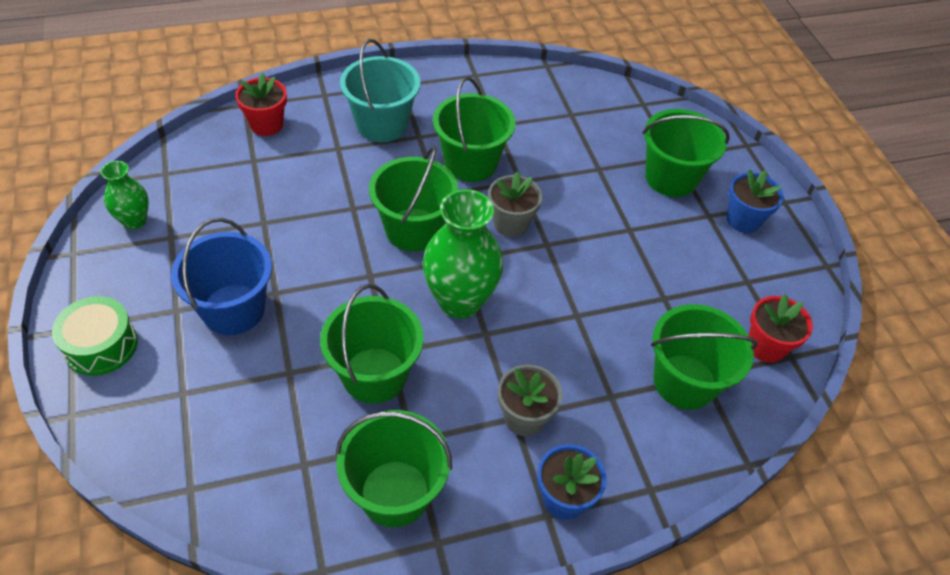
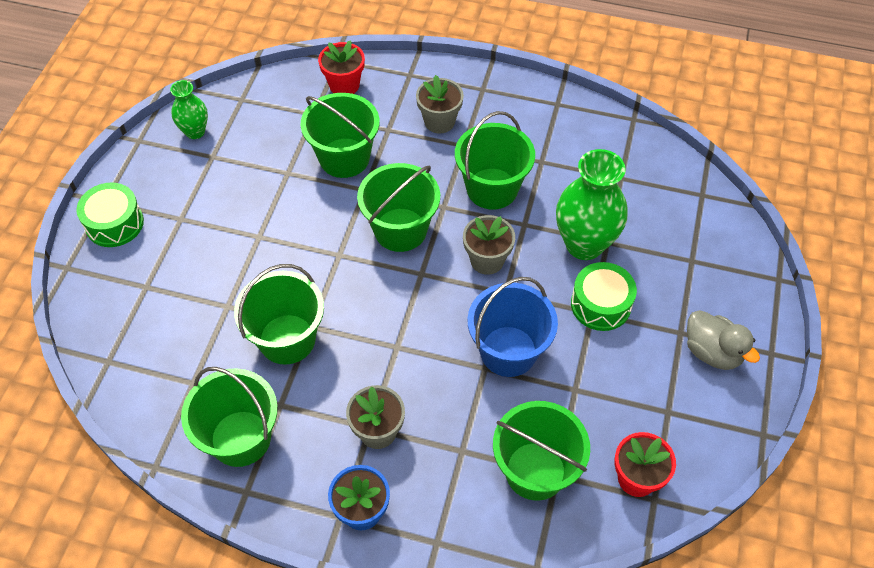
camera: 35 degrees right, 5 degrees up
(233, 309) = (220, 236): blue bucket -> blue bucket (508, 351)
(382, 124) = (439, 121): turquoise bucket -> grey flower pot
(460, 301) = (395, 309): green vase -> green vase (584, 244)
(632, 220) = (601, 304): none -> green drum
(671, 178) = (671, 280): green bucket -> green bucket (344, 158)
(743, 220) = (712, 352): blue flower pot -> grey duck

